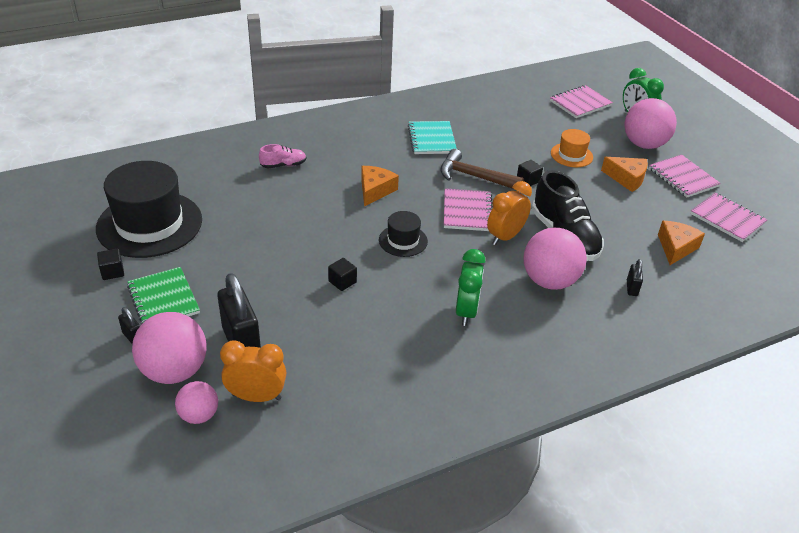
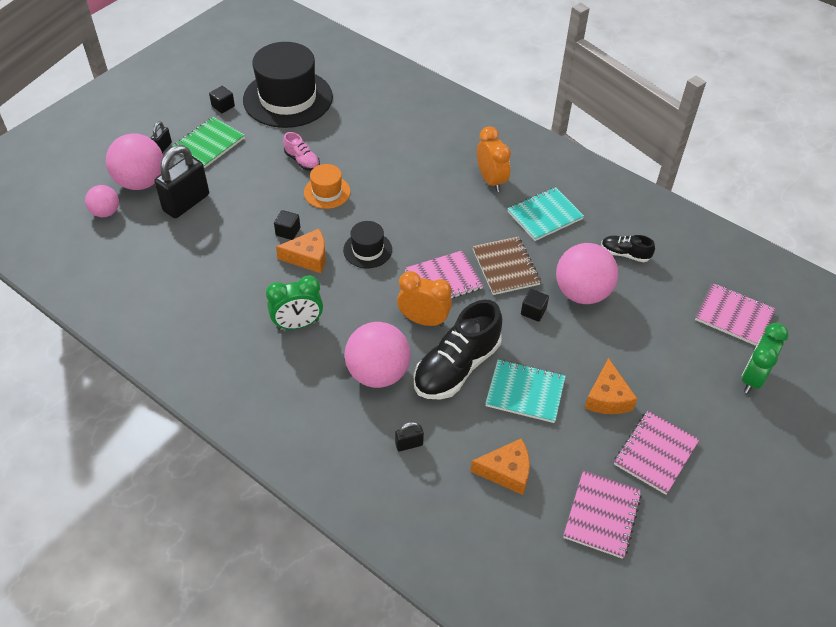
camera: 65 degrees right, 10 degrees up
(256, 396) = (136, 233): orange clock -> orange clock (491, 180)
(283, 165) = (419, 135): pink shoe -> pink shoe (302, 161)
(375, 190) = (427, 206): orange cheese -> orange cheese (308, 257)
(474, 176) = (505, 267): brown hammer -> brown notebook
(496, 121) = (625, 254): none -> black shoe
(571, 155) = (613, 335): orange hat -> orange hat (327, 192)
(605, 212) = (525, 392): none -> turquoise notebook
(644, 144) = (697, 399): pink ball -> pink ball (582, 293)

